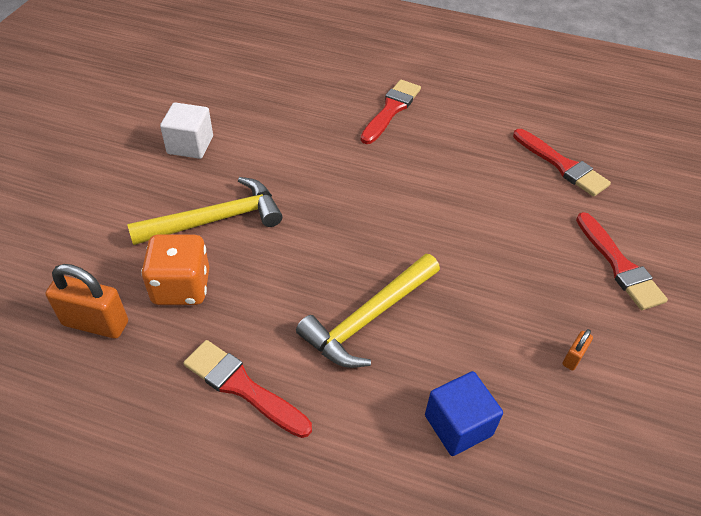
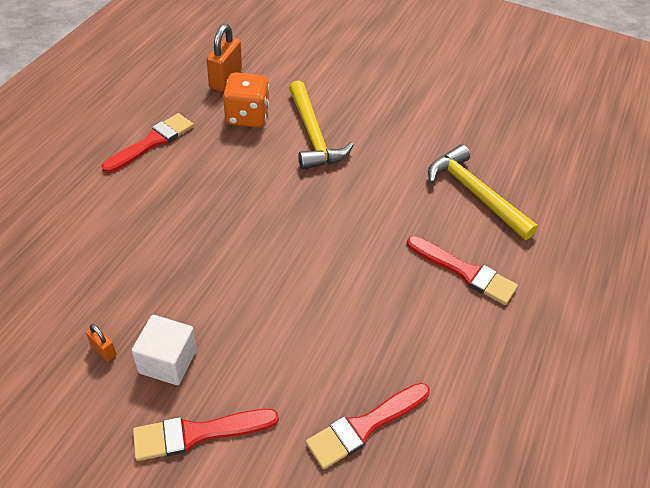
camera: 95 degrees right, 0 degrees up
(190, 145) = (405, 123): white cube -> white cube (168, 361)
(369, 318) = (189, 215): yellow hammer -> yellow hammer (475, 194)
(458, 425) = (75, 252): blue cube -> none

